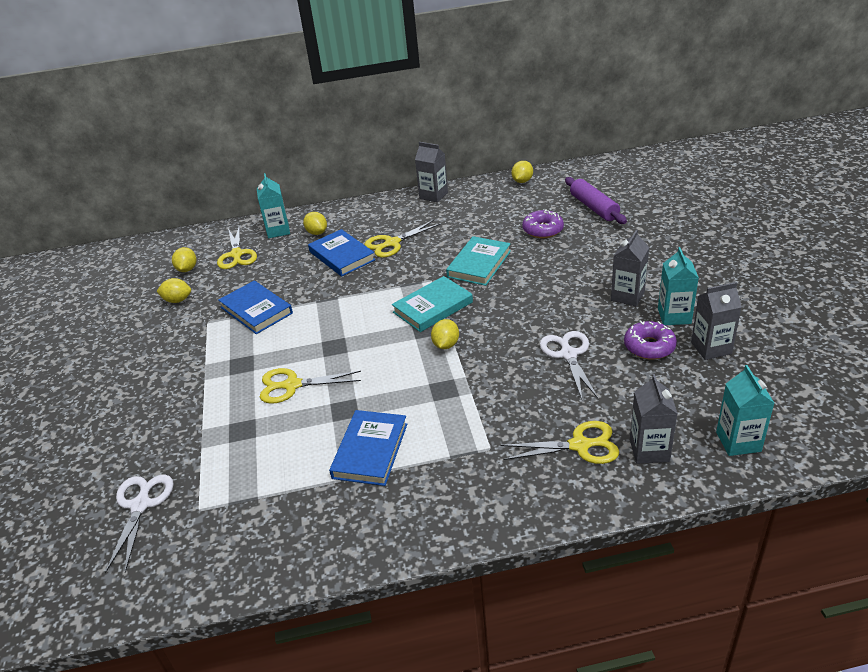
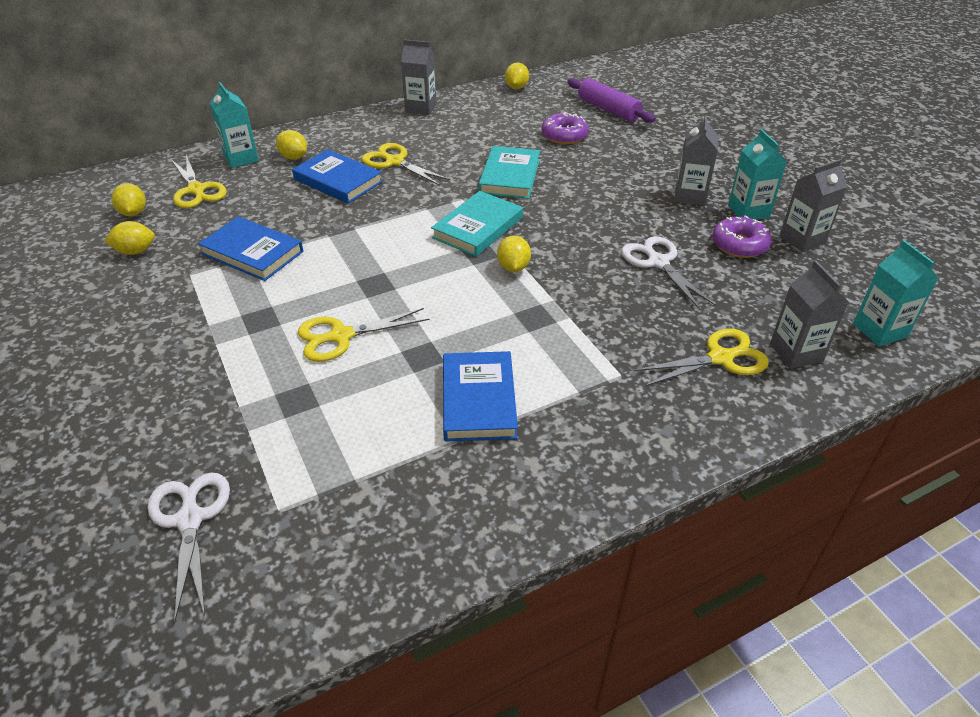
camera: 20 degrees left, 5 degrees up
(392, 243) = (395, 162): yellow scissors -> yellow scissors turned 90 degrees clockwise

